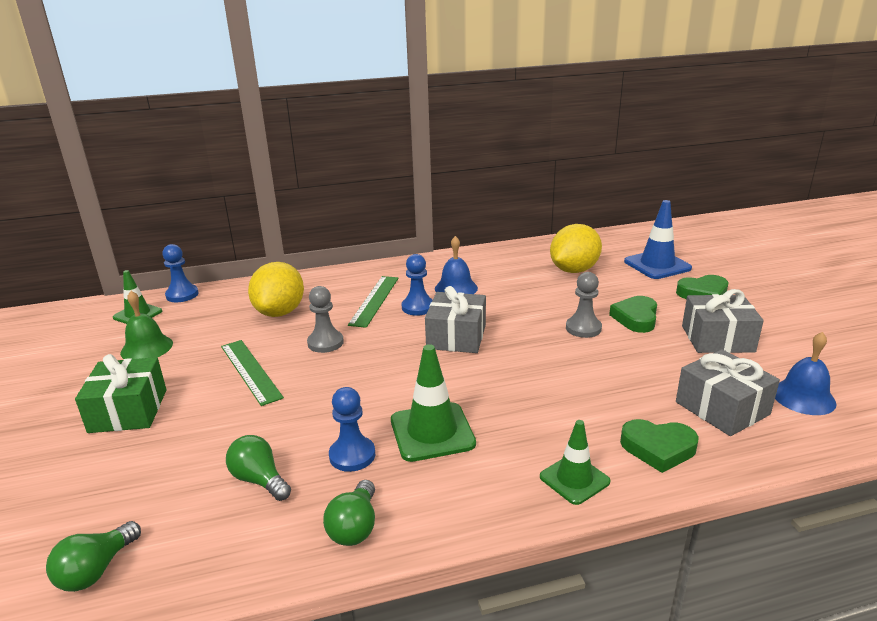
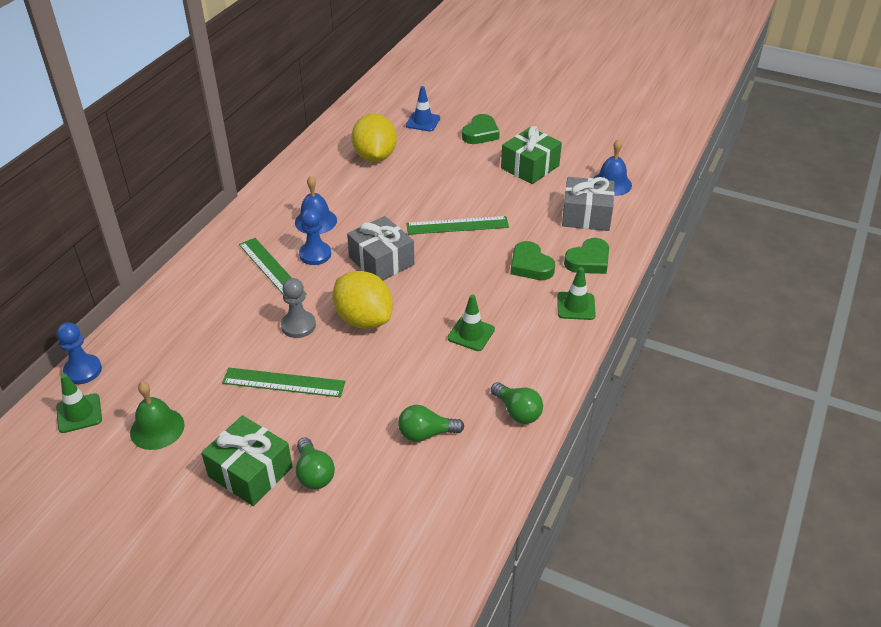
camera: 50 degrees left, 15 degrees up
(96, 570) = (429, 544): green light bulb -> green light bulb (314, 473)
(280, 312) = (212, 326): yellow lemon -> yellow lemon (364, 319)
(352, 455) = (451, 380): blue pawn -> none
(432, 432) = (471, 334): green traffic cone -> green traffic cone, size x0.65
(564, 346) = (457, 225): none -> green ruler
(583, 328) = (449, 204): grey pawn -> none
(636, 318) = (468, 177): green heart -> green heart (530, 265)
(657, 265) = (423, 122): blue traffic cone -> blue traffic cone, size x0.65
(717, 339) = (530, 167): grey gift -> green gift

